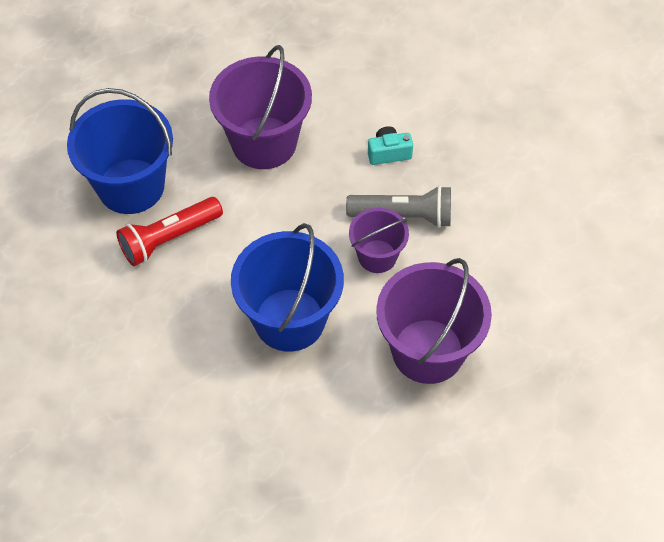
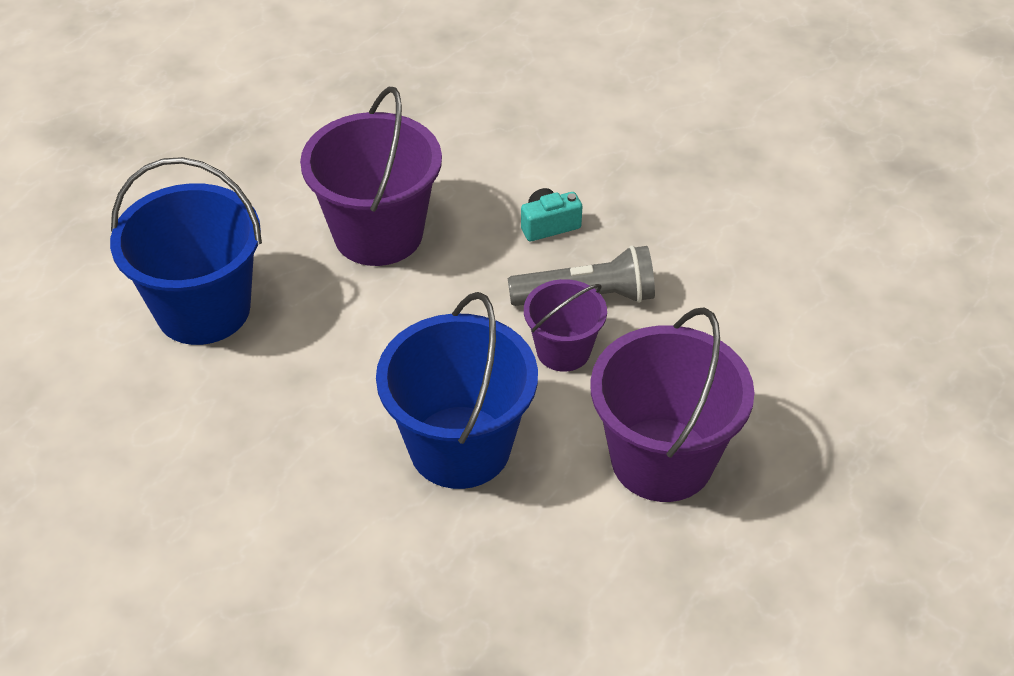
camera: 10 degrees left, 10 degrees down
(169, 238) = (269, 367): red flashlight -> none

